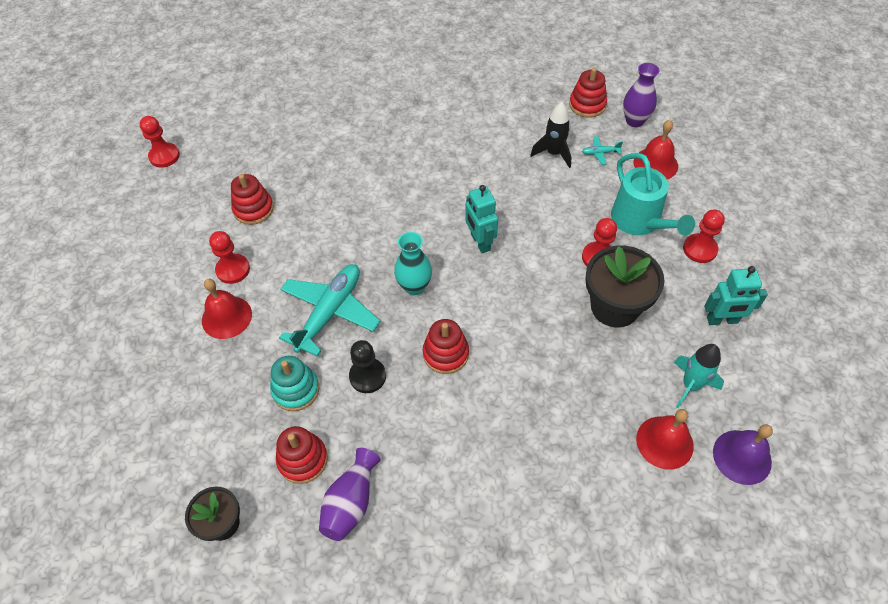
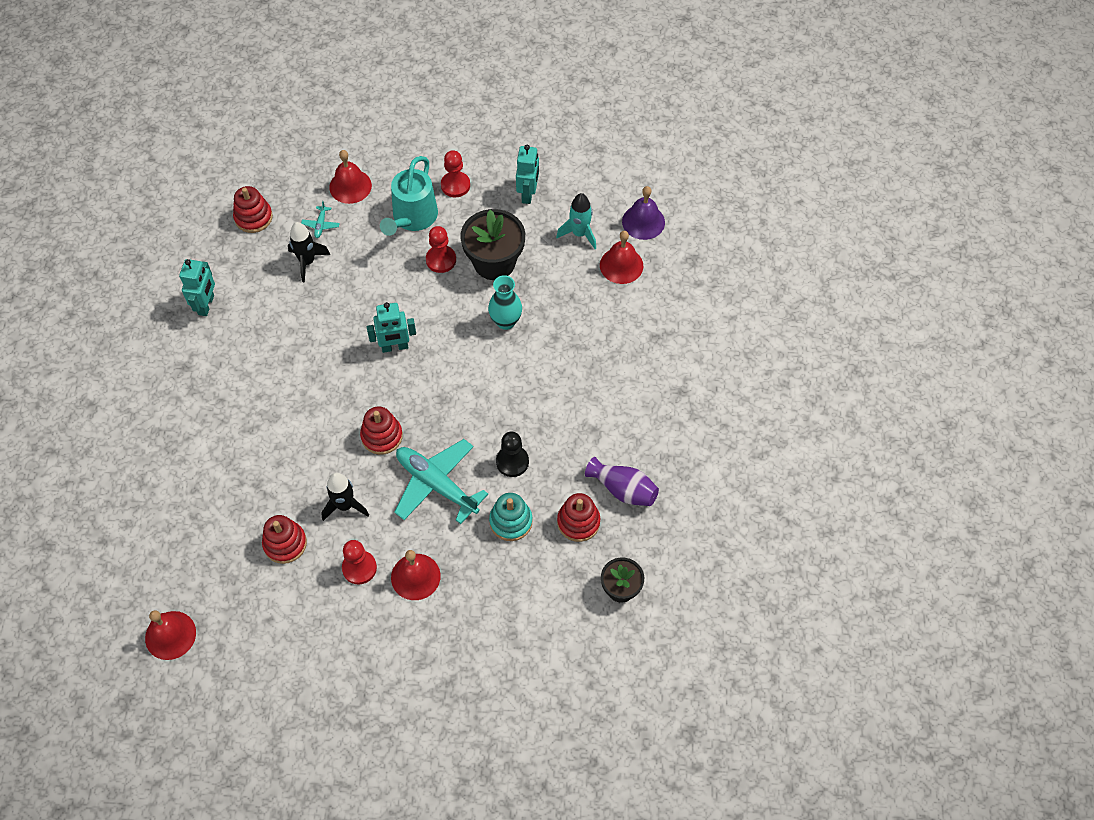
camera: 80 degrees left, 5 degrees up
(164, 156) = (170, 635): red pawn -> red bell
(297, 243) = (345, 505): none -> black rocket
(414, 286) = (428, 410): turquoise vase -> turquoise vase (506, 321)
(446, 354) = (506, 397): red stacking toy -> red stacking toy (382, 436)
(482, 98) = (206, 305): none -> turquoise robot
(634, 121) = (290, 185): purple vase -> none
(640, 222) = (412, 218): turquoise watering can -> turquoise watering can turned 120 degrees clockwise

